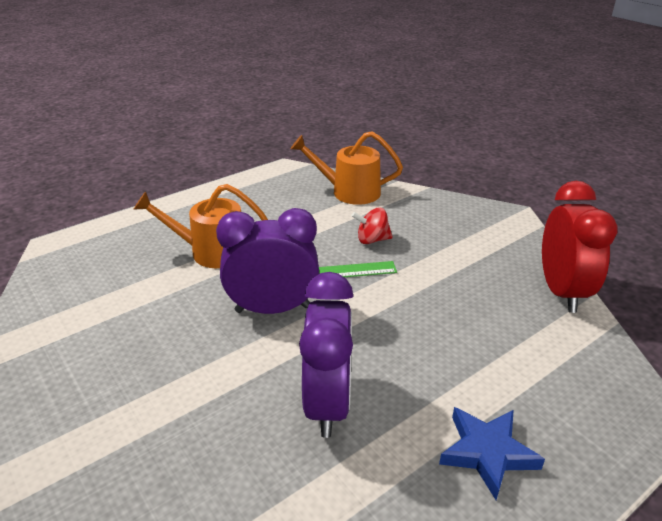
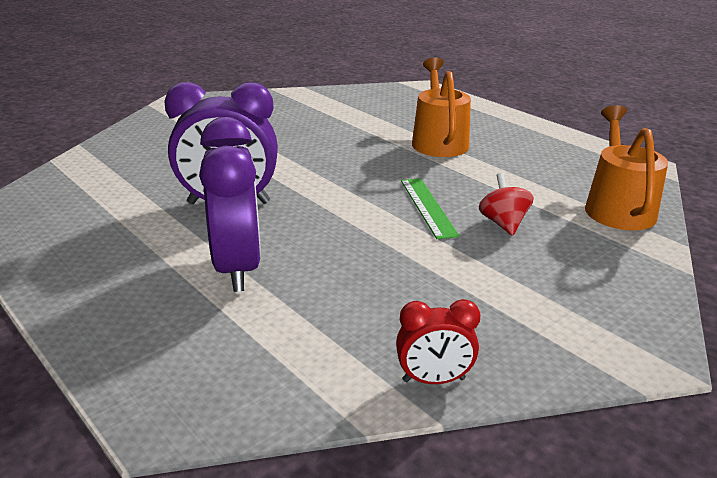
camera: 85 degrees right, 5 degrees down
(273, 309) = (354, 174): purple clock -> purple clock (237, 267)
(487, 453) = (149, 281): blue star -> none
(561, 291) = (433, 380): red clock -> red clock, size x0.53

